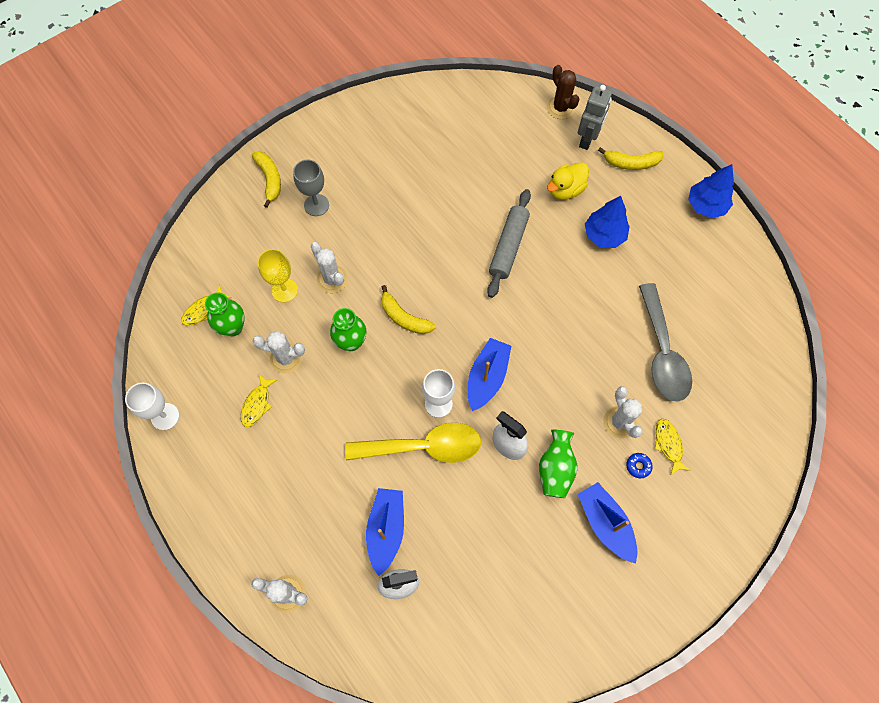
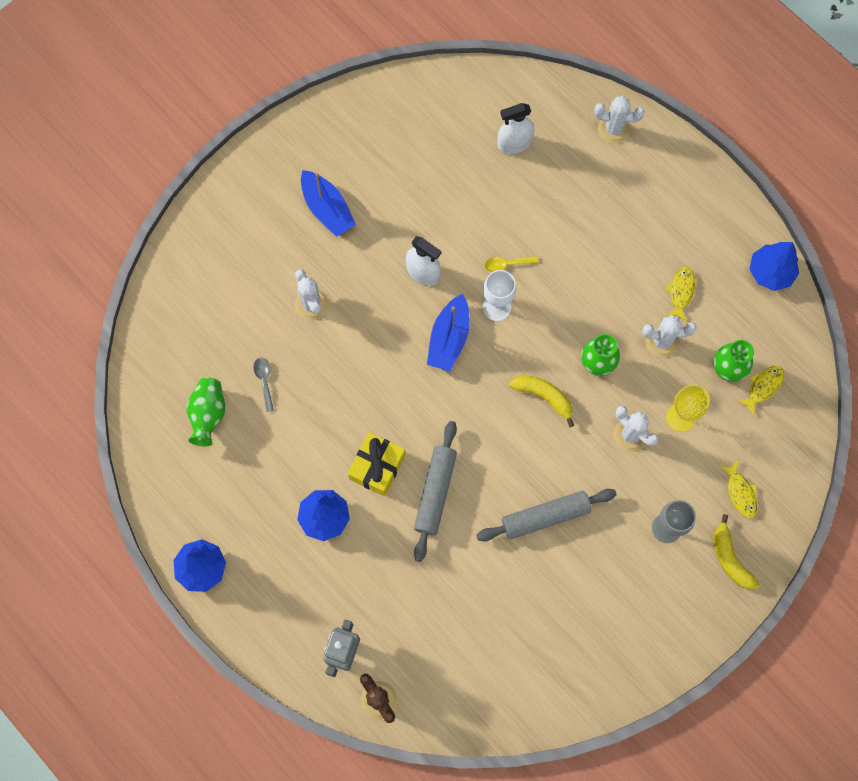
camera: 175 degrees right, 5 degrees up
(165, 416) = (770, 272): white goblet -> blue tree
(386, 530) = (533, 187): blue boat -> none
(416, 221) = (545, 517): none -> grey rolling pin
(423, 447) = (506, 264): yellow spoon -> yellow spoon, size x0.41
(555, 469) = (375, 254): green vase -> green vase (208, 414)
(558, 271) = (377, 467): none -> yellow gift
(565, 190) = (371, 575): yellow duck -> none
(631, 163) = (290, 621): yellow banana -> none
(638, 466) = (294, 263): blue donut -> none
(662, 353) = (264, 381): grey spoon -> grey spoon, size x0.41
(668, 444) = (263, 286): yellow fish -> yellow fish (740, 492)

